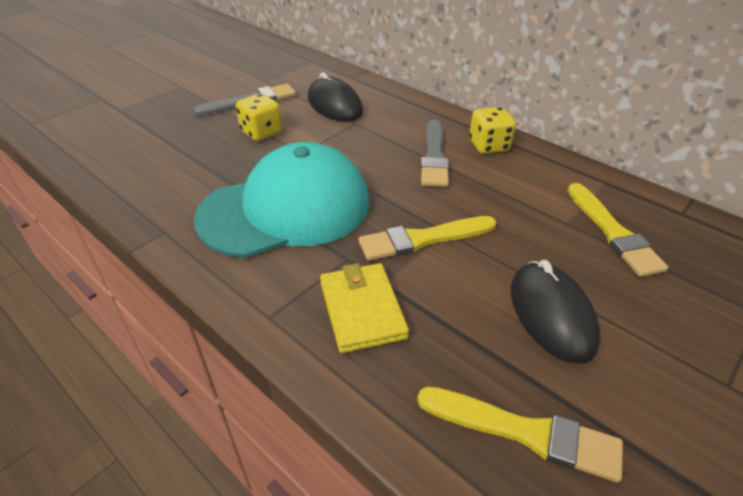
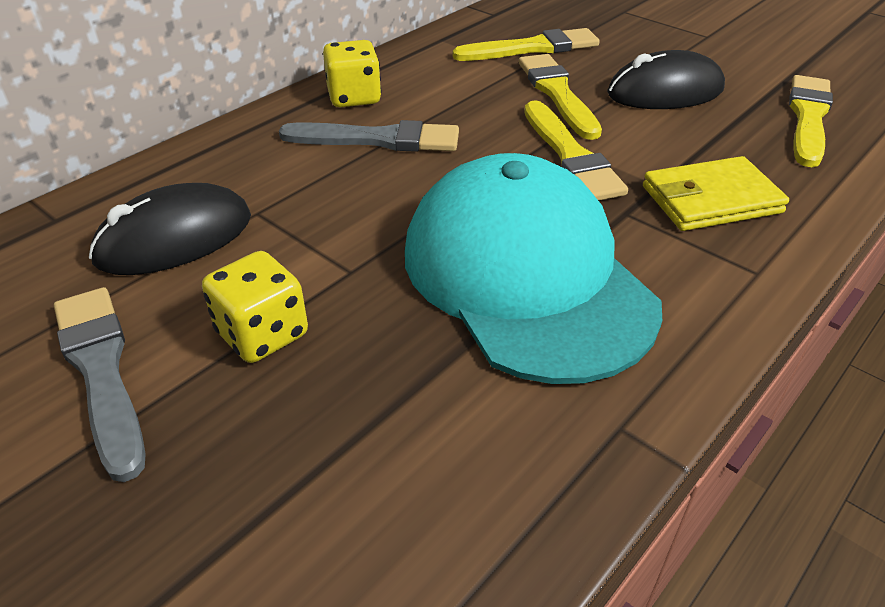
camera: 90 degrees left, 0 degrees up
(524, 241) = (557, 93): none -> yellow brush

